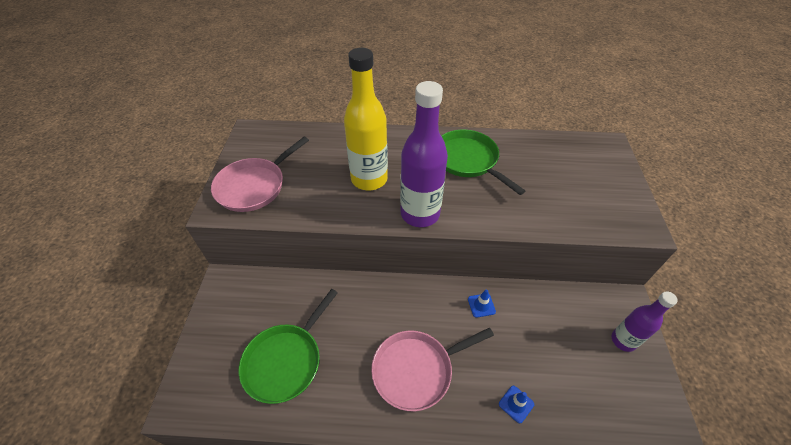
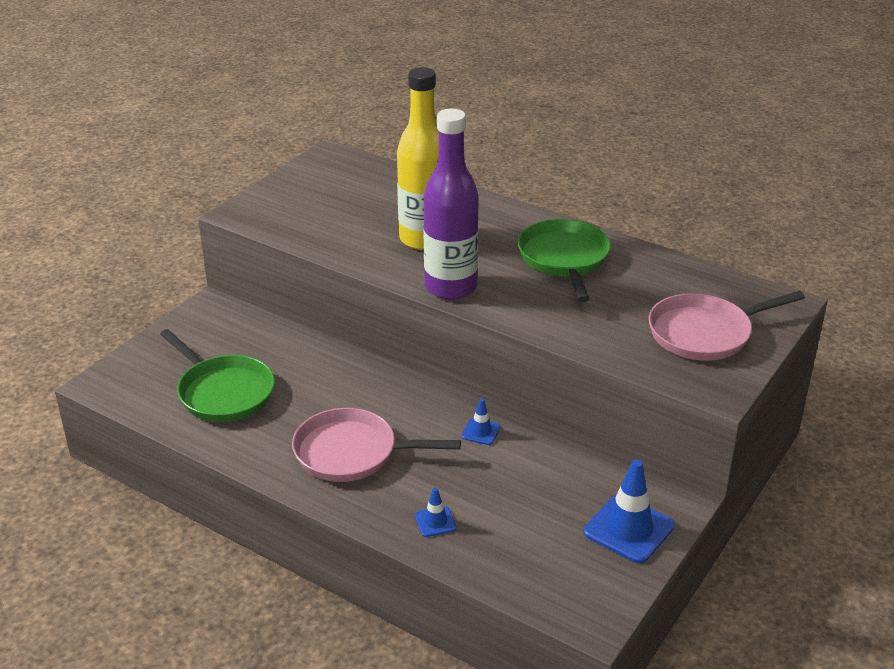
camera: 30 degrees right, 15 degrees down
(254, 186) = (292, 206): pink pan -> pink pan (705, 333)
(286, 361) = (223, 392): green pan -> green pan turned 105 degrees counterclockwise
(623, 340) = (628, 529): purple bottle -> blue traffic cone

